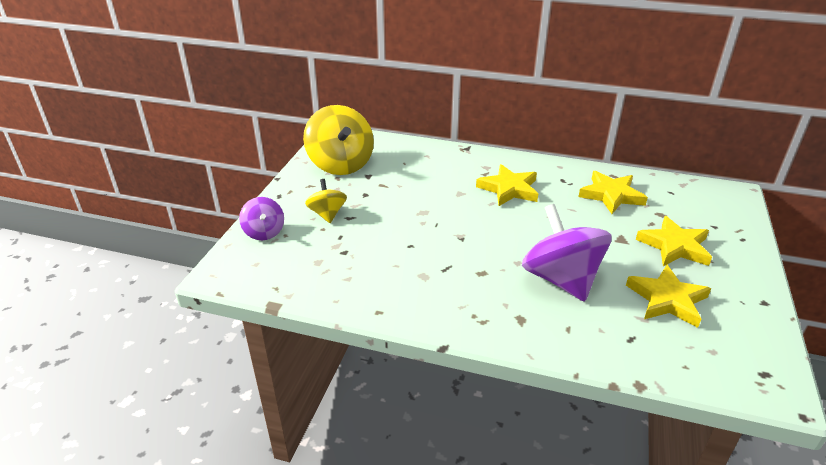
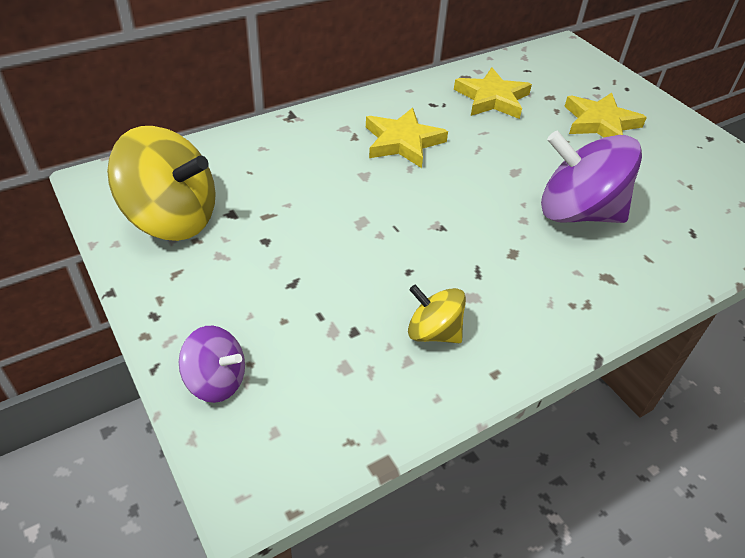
camera: 50 degrees left, 10 degrees up
(327, 214) = (260, 297): yellow spinning top -> yellow spinning top (433, 332)
(667, 300) = (663, 178): yellow star -> none

